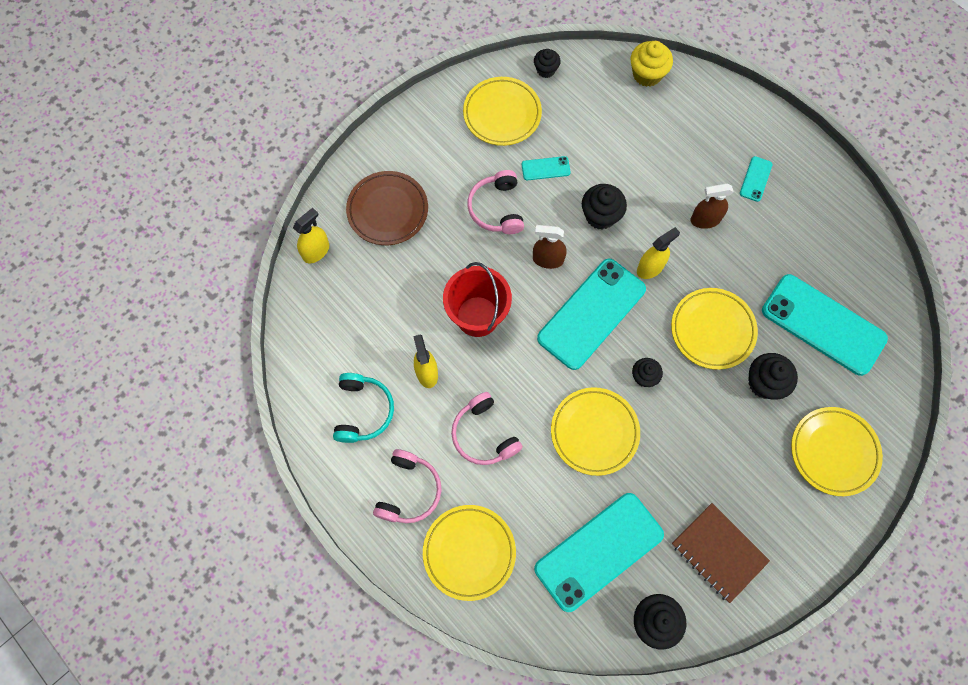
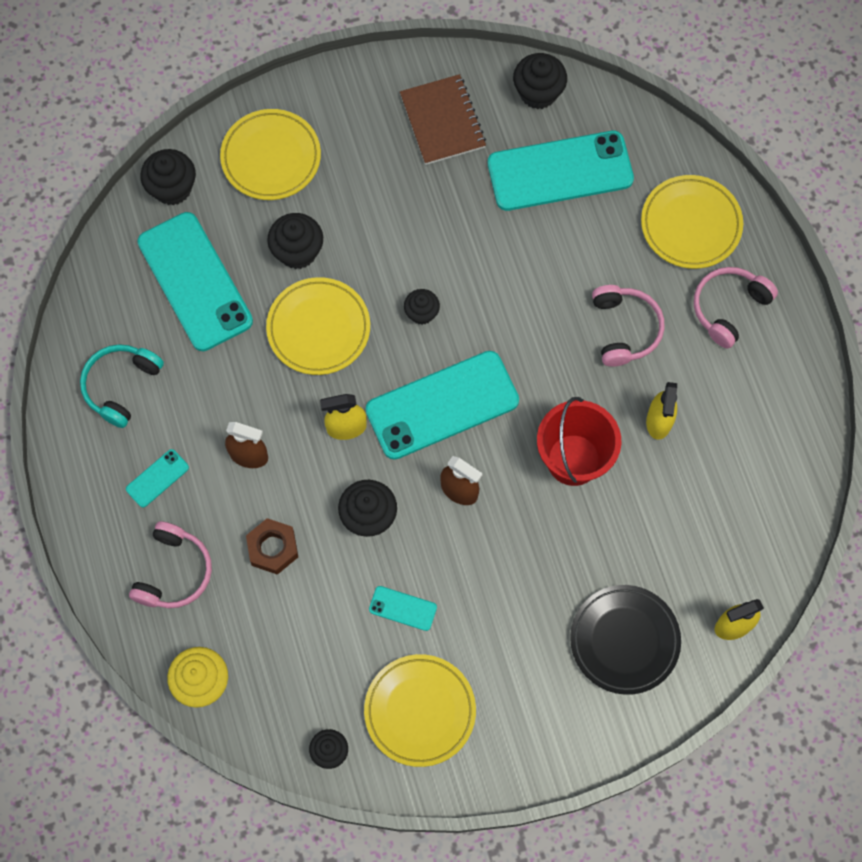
camera: 155 degrees left, 0 degrees up
(363, 411) = (746, 410): turquoise headphones -> turquoise headphones (121, 386)
(388, 210) = (624, 640): brown plate -> black plate
(496, 208) = (489, 582): pink headphones -> pink headphones (174, 572)
(594, 432) = (505, 281): yellow plate -> none
(652, 168) = (273, 548): none -> brown nut
(890, 390) = (172, 188): none -> black cupcake

